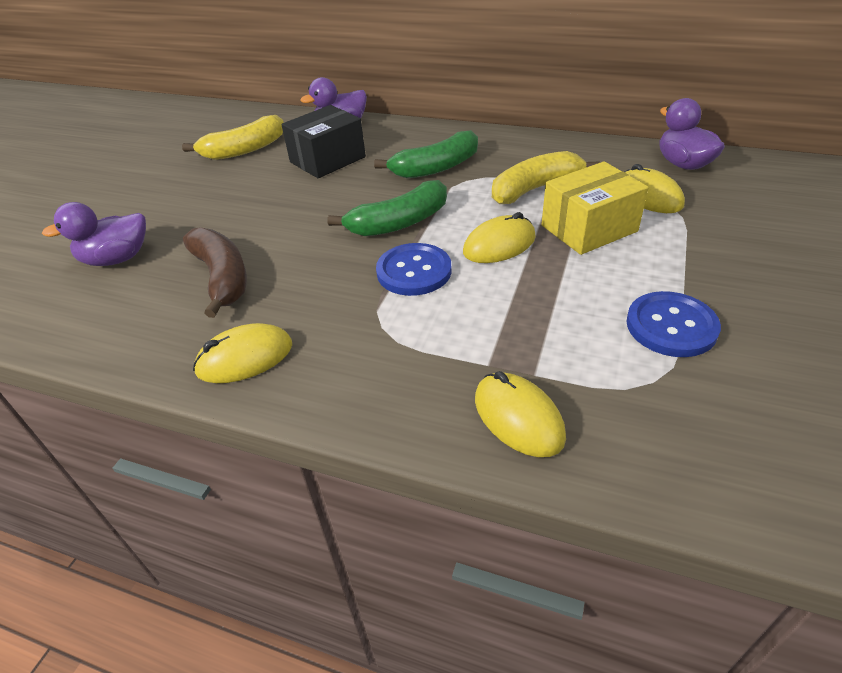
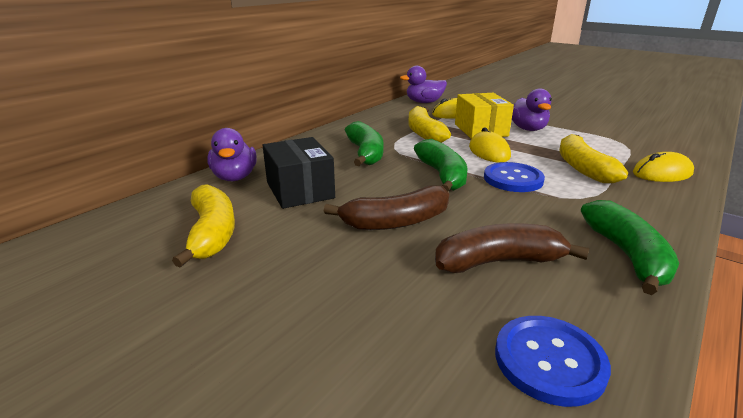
camera: 75 degrees left, 15 degrees down
(117, 259) = (427, 346): purple duck -> purple duck (528, 129)
(245, 358) = (627, 255): yellow mouse -> green banana
(281, 216) = (396, 222): none -> brown banana
(489, 329) = (582, 168): none -> yellow banana
(671, 326) = (578, 132): blue button -> blue button (549, 361)

